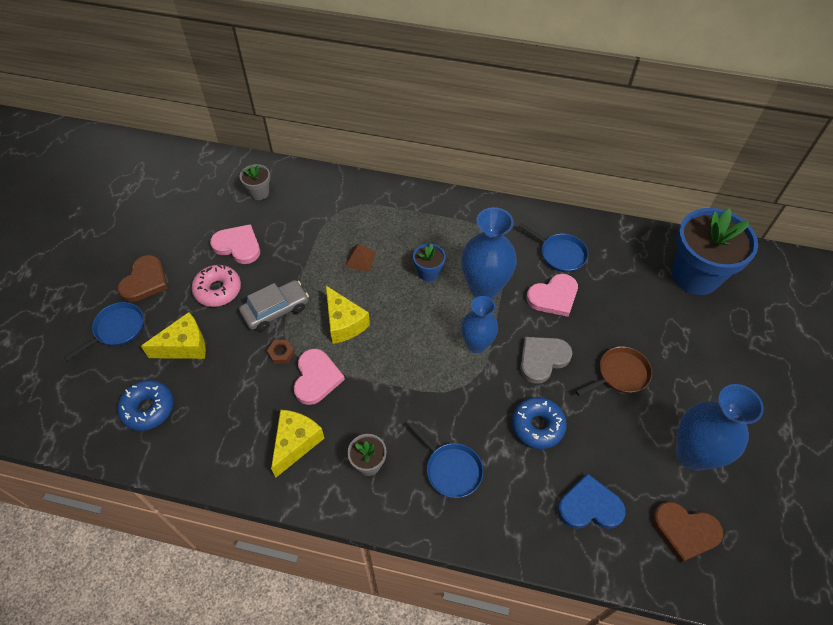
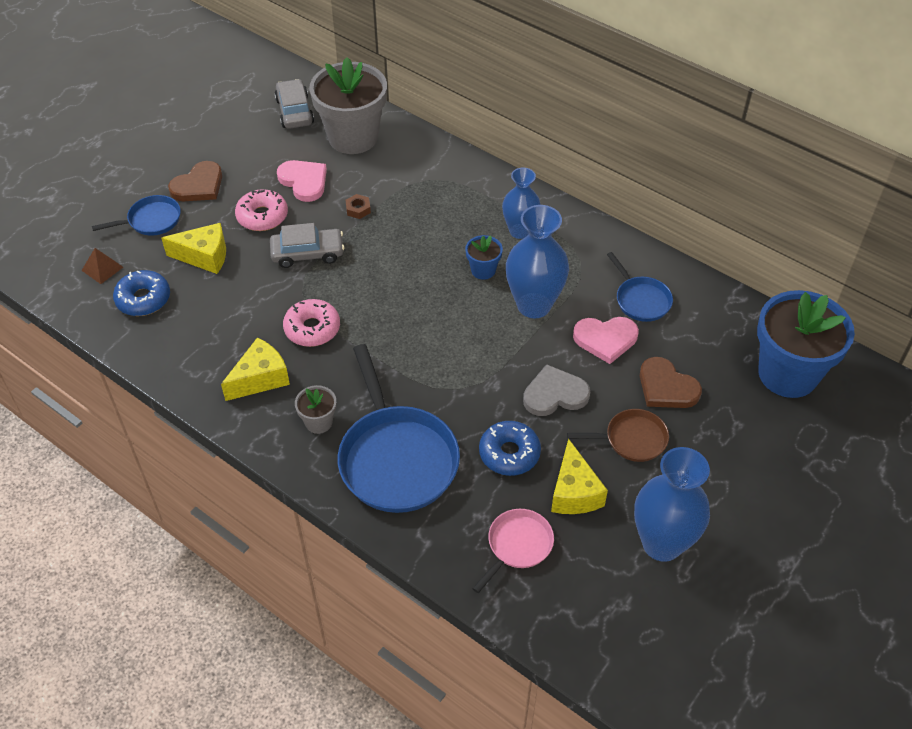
camera: 25 degrees right, 5 degrees down
(196, 185) = (294, 111): none -> grey car
(259, 192) = (353, 137): grey flower pot -> grey flower pot, size x2.25
(281, 353) = (291, 295): brown nut -> brown nut (358, 209)
(316, 378) = (312, 329): pink heart -> pink donut
(344, 323) = (368, 288): yellow cheese -> yellow cheese (574, 492)
(360, 259) = (419, 234): brown pyramid -> brown pyramid (102, 268)
(451, 469) = (396, 458): blue pan -> blue pan, size x1.94
(476, 344) = (492, 355): blue vase -> blue vase (519, 231)
(589, 506) = (517, 545): blue heart -> pink pan
(685, 531) = (605, 608): brown heart -> brown heart (666, 387)

